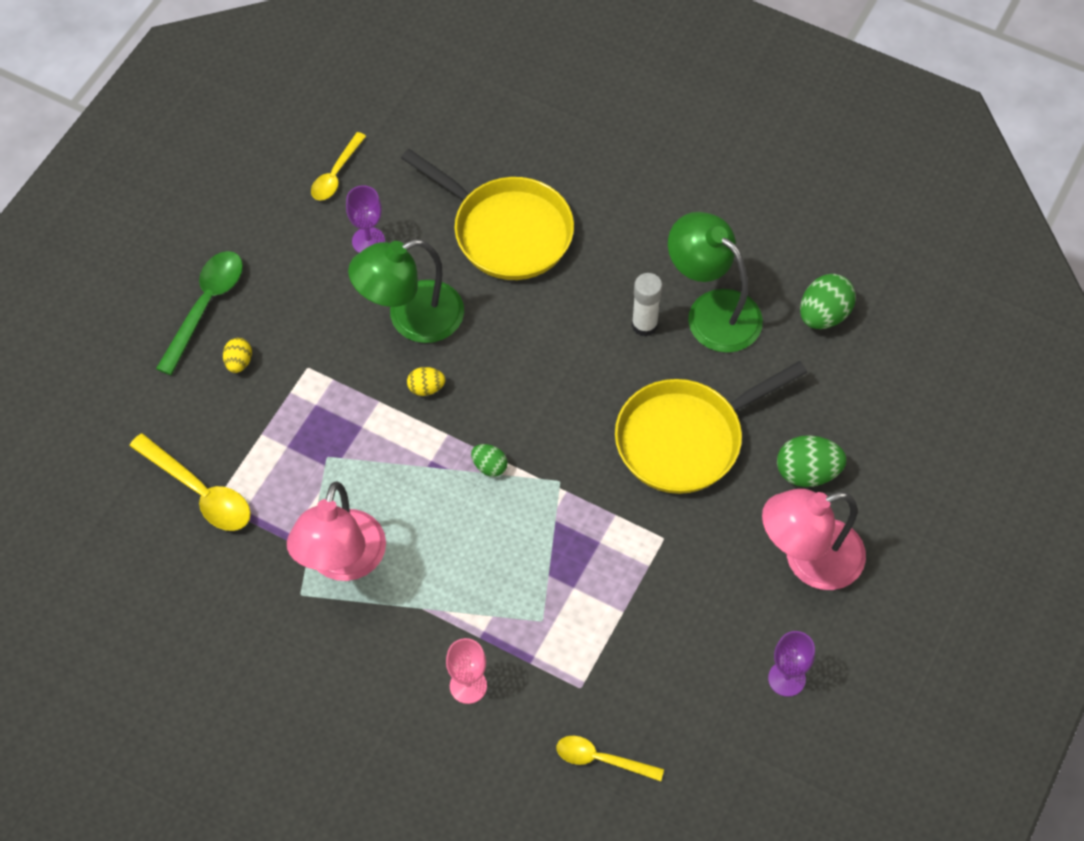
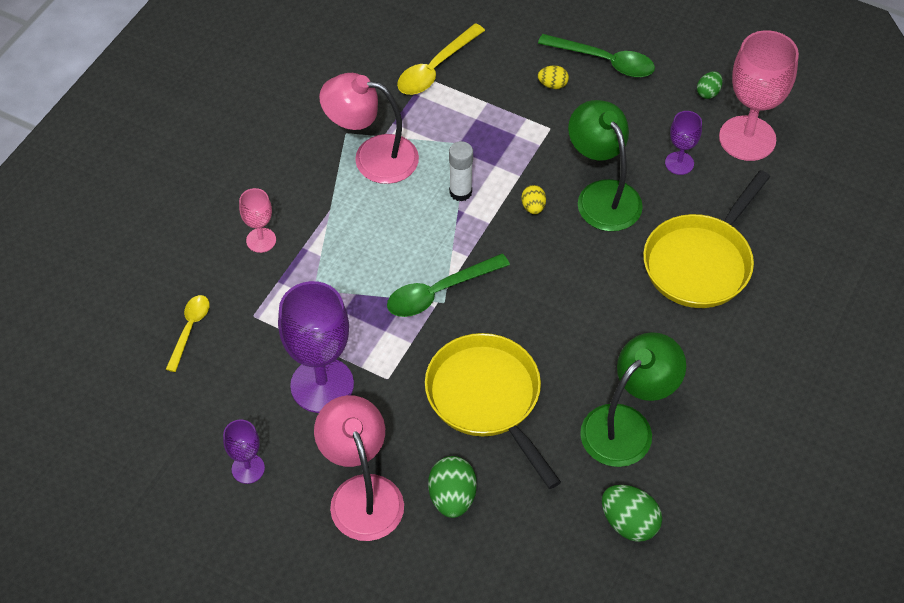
camera: 90 degrees right, 5 degrees down
(336, 174) = (747, 138): yellow spoon -> pink goblet
(489, 466) = (458, 252): green egg -> green egg (708, 92)
(546, 486) = (439, 292): none -> green spoon
(644, 325) = (607, 369): white glue stick -> white glue stick (460, 192)
(675, 606) = (322, 385): none -> purple goblet

